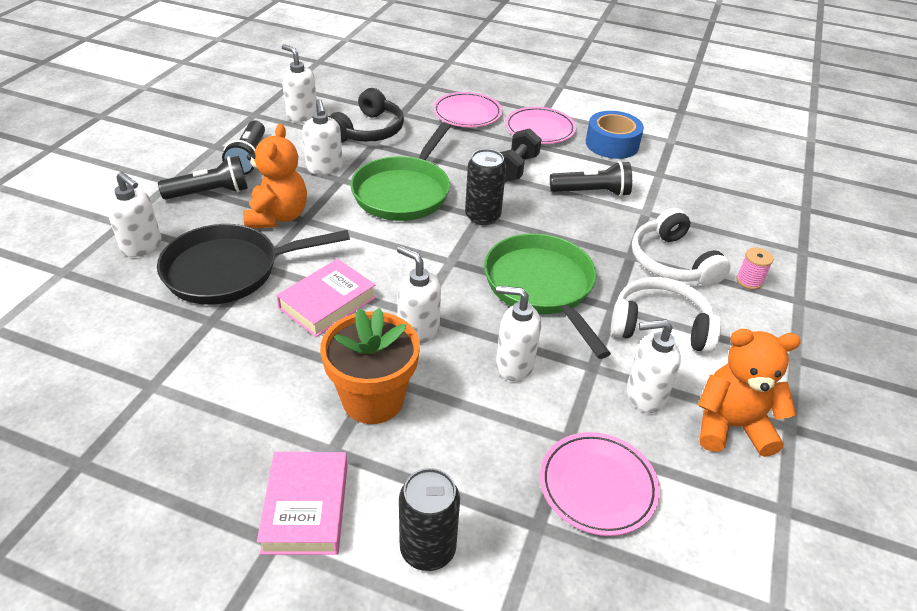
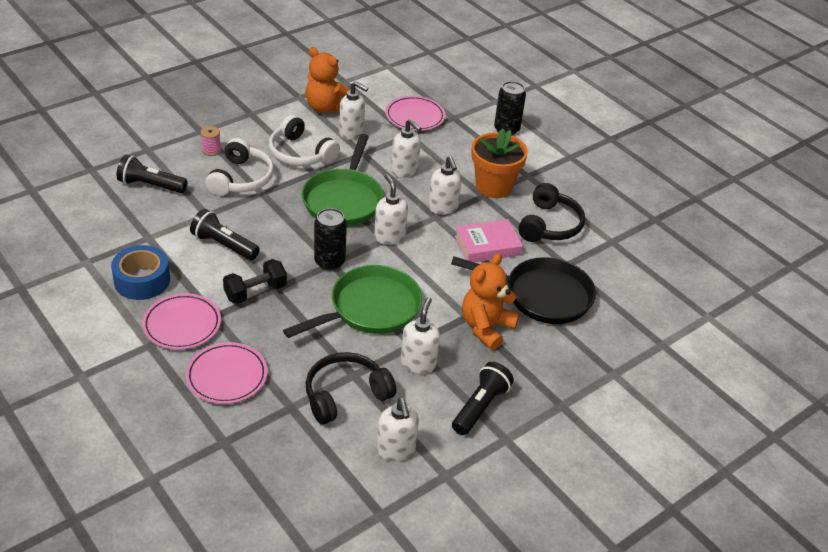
camera: 150 degrees left, 0 degrees up
(142, 246) = (600, 343): white soap dispenser -> white soap dispenser (389, 236)
(210, 193) = (531, 377): black flashlight -> black flashlight (150, 185)
(257, 370) = (549, 225): none -> black headphones
(306, 507) = (551, 161): pink book -> none

